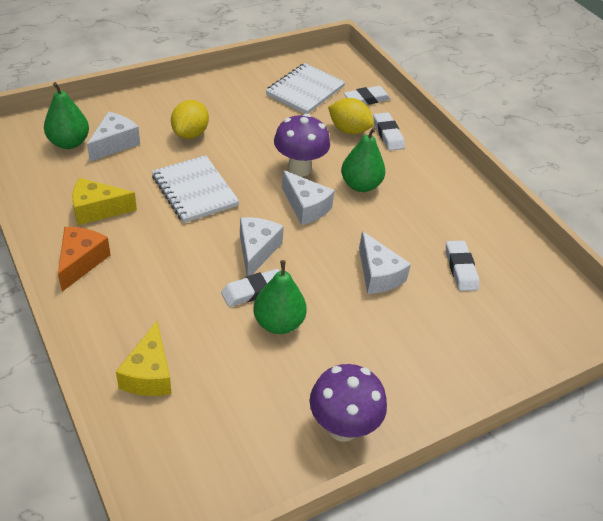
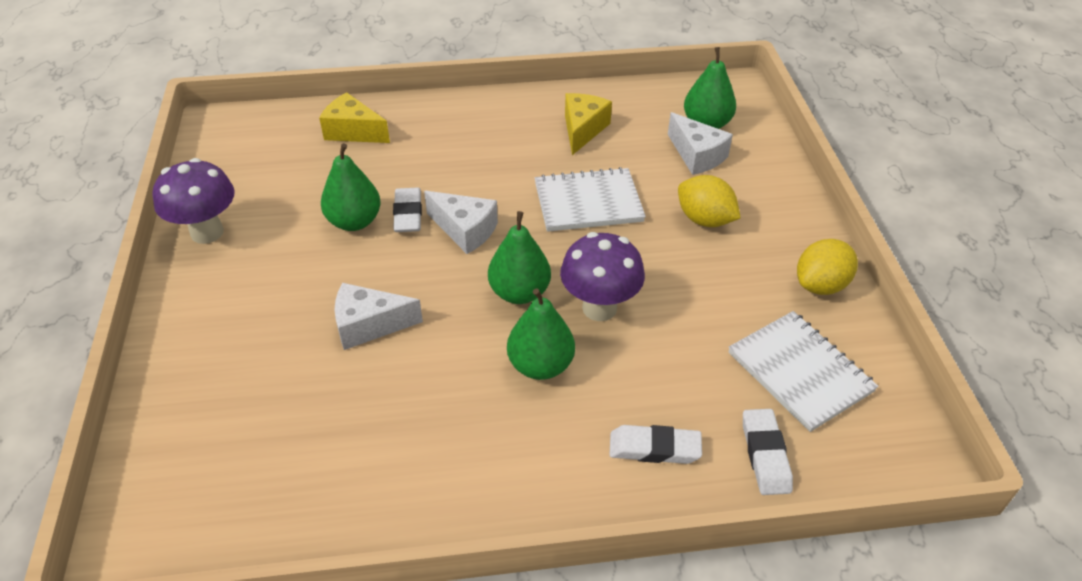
camera: 115 degrees right, 0 degrees up
(81, 262) = (511, 112): orange cheese -> none
(306, 207) = (519, 293): white cheese -> green pear
(348, 130) = (678, 396): yellow lemon -> yellow lemon (820, 285)
(461, 268) = (327, 419): white eraser -> none

